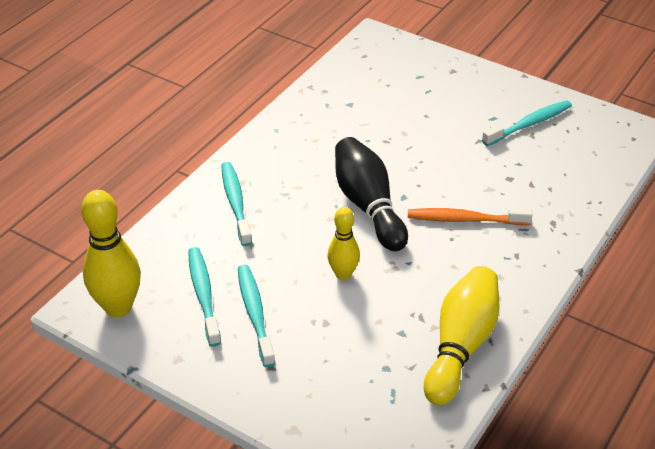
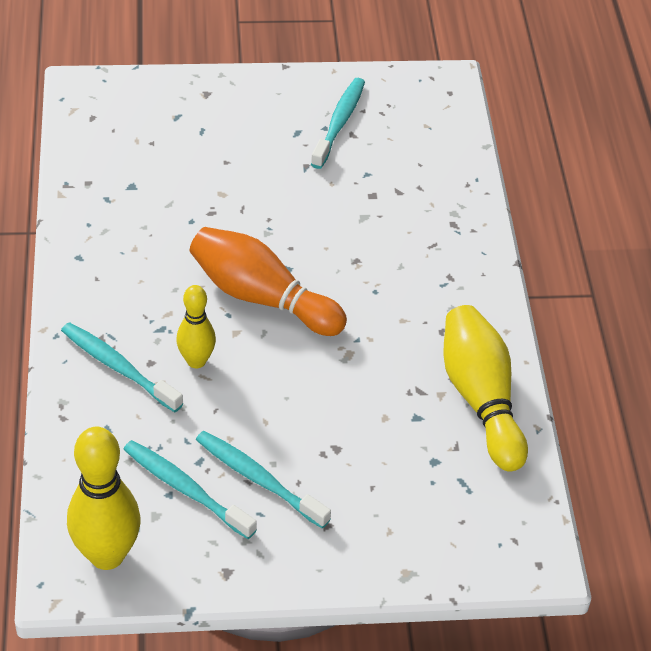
camera: 40 degrees left, 5 degrees up
(343, 274) = (306, 387): yellow bowling pin -> yellow bowling pin (196, 361)
(368, 206) = (262, 297): black bowling pin -> orange bowling pin
(465, 219) = (370, 263): orange toothbrush -> none

